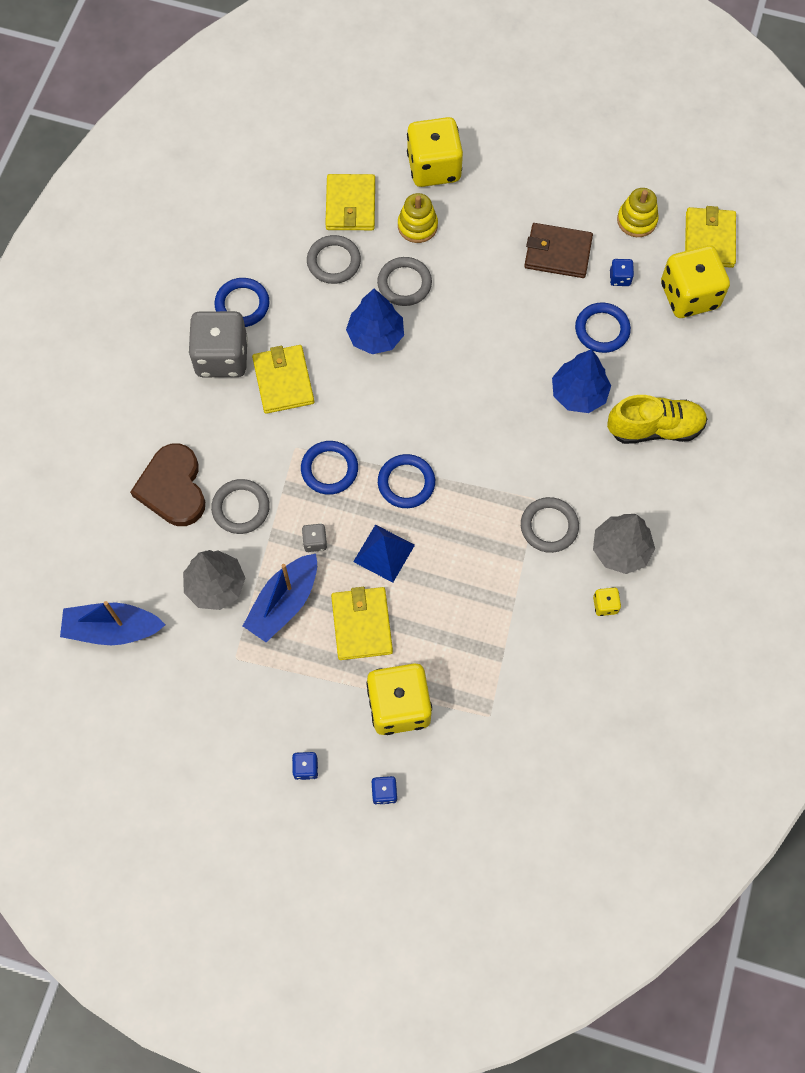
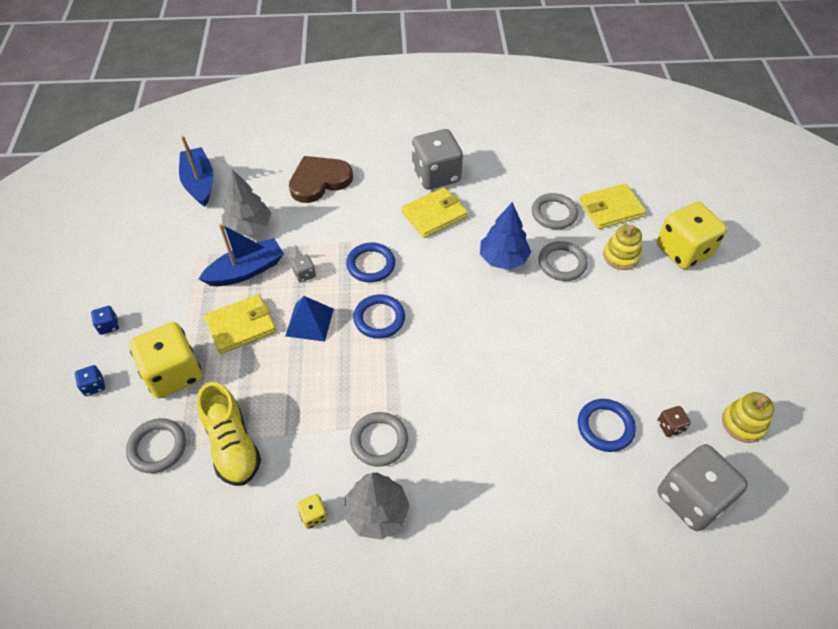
camera: 70 degrees right, 15 degrees down
(241, 508) = (317, 222): grey ring -> grey ring (157, 447)
(242, 304) = (485, 173): blue ring -> none
(284, 603) = (246, 271): blue boat -> blue boat turned 135 degrees clockwise
(558, 253) = (663, 366): brown wallet -> none
(579, 394) = (527, 426): blue tree -> none
(620, 278) = (670, 426): blue dice -> brown dice
(655, 428) = (523, 507): yellow shoe -> yellow shoe (232, 445)
(689, 295) = (691, 498): yellow dice -> grey dice
(709, 240) = (769, 500): yellow wallet -> none

